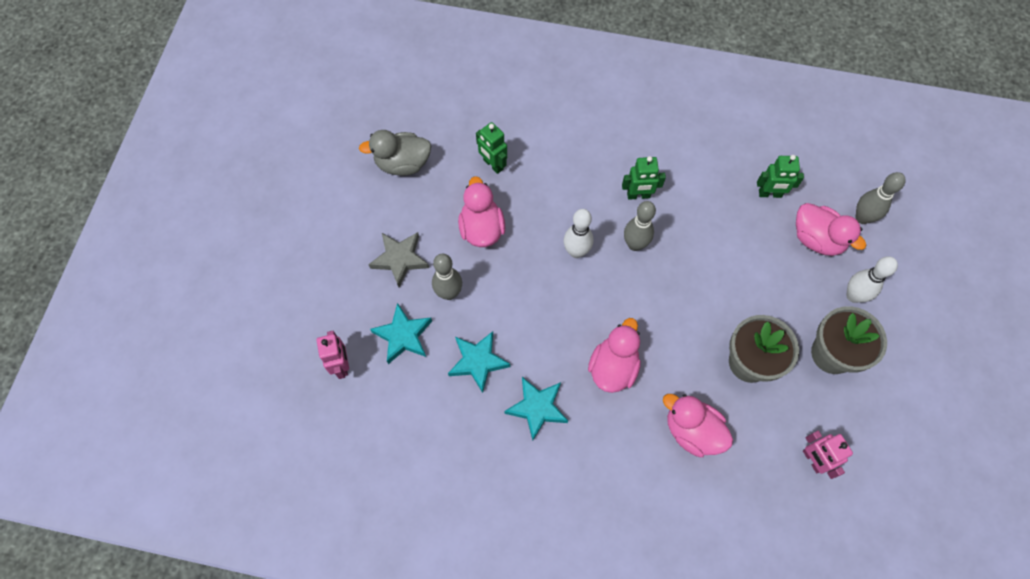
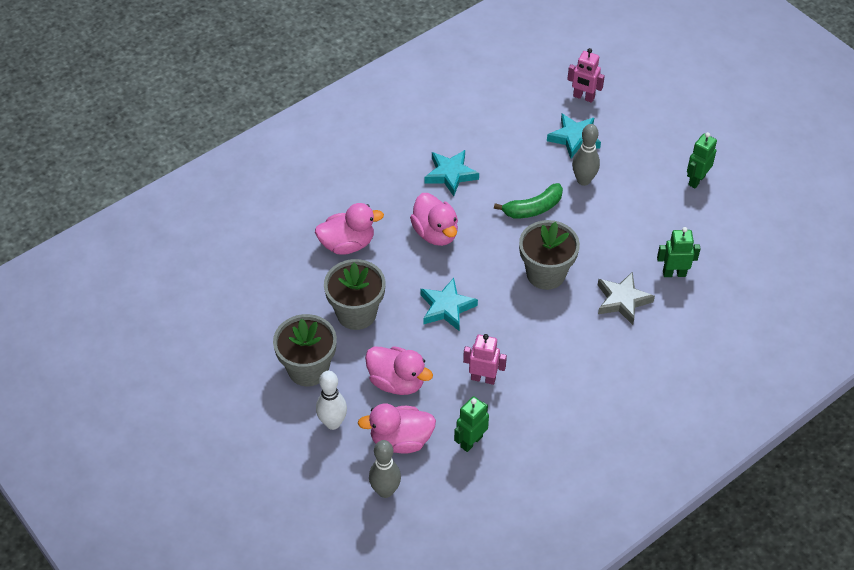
camera: 130 degrees right, 15 degrees down
(400, 259) = (638, 170): grey star -> grey star (622, 300)
(403, 163) = (725, 219): grey duck -> none
(478, 361) = (515, 165): turquoise star -> turquoise star (446, 307)
(481, 228) = (620, 230): pink duck -> pink duck (397, 382)
(516, 310) = (533, 208): none -> green banana
(576, 251) = (546, 274): white bowling pin -> grey flower pot
(635, 244) = (516, 314): grey bowling pin -> none
(638, 195) = (557, 348): green robot -> green robot (696, 180)
(812, 460) = (257, 295): pink robot -> pink robot (483, 378)

